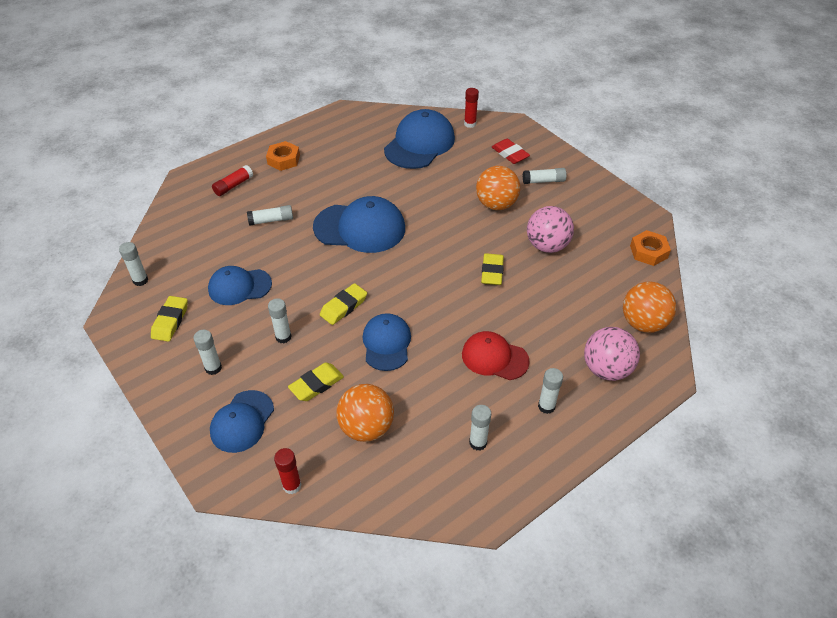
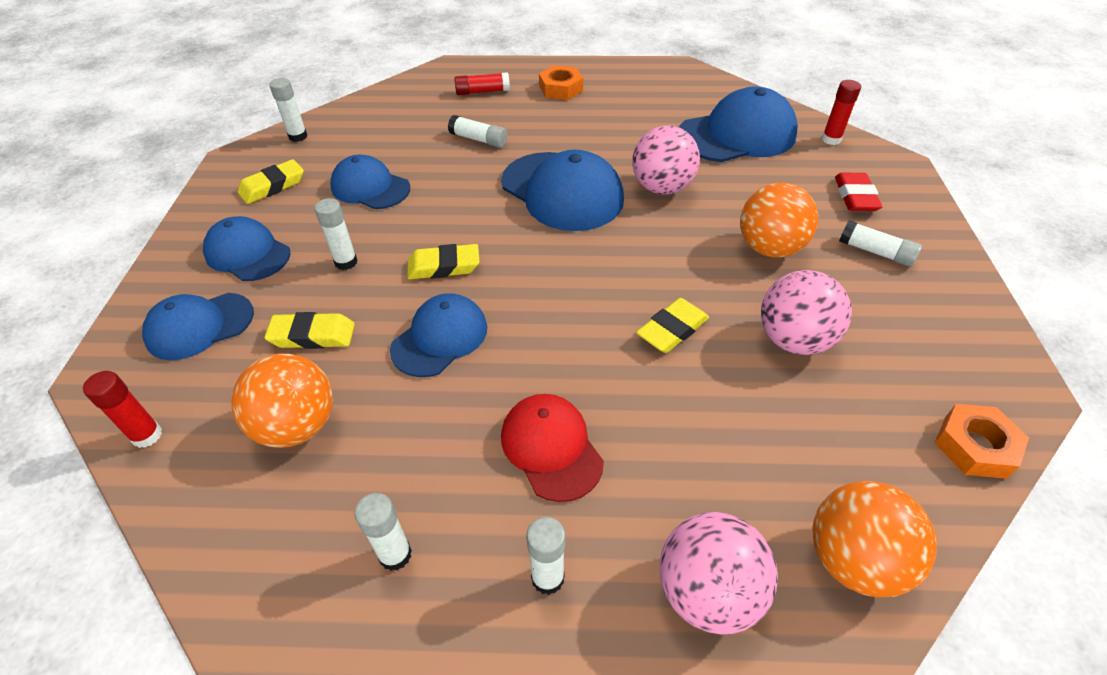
camera: 40 degrees right, 0 degrees up
(213, 368) = (247, 253): white glue stick -> blue cap
(412, 197) = (662, 188): none -> pink ball

